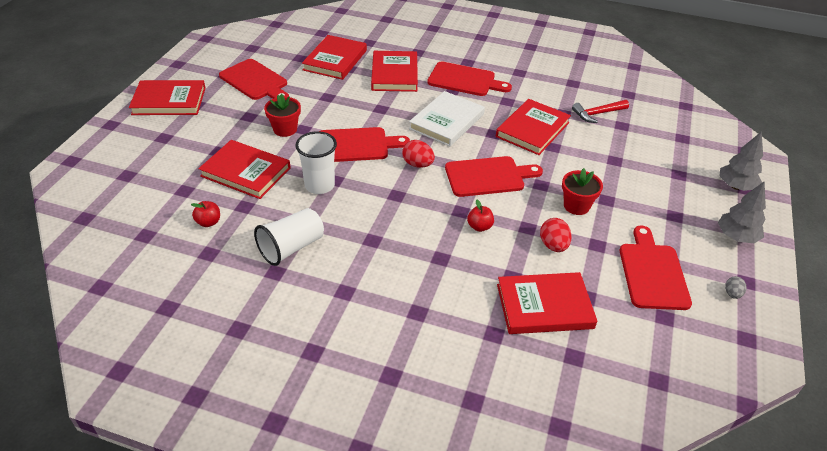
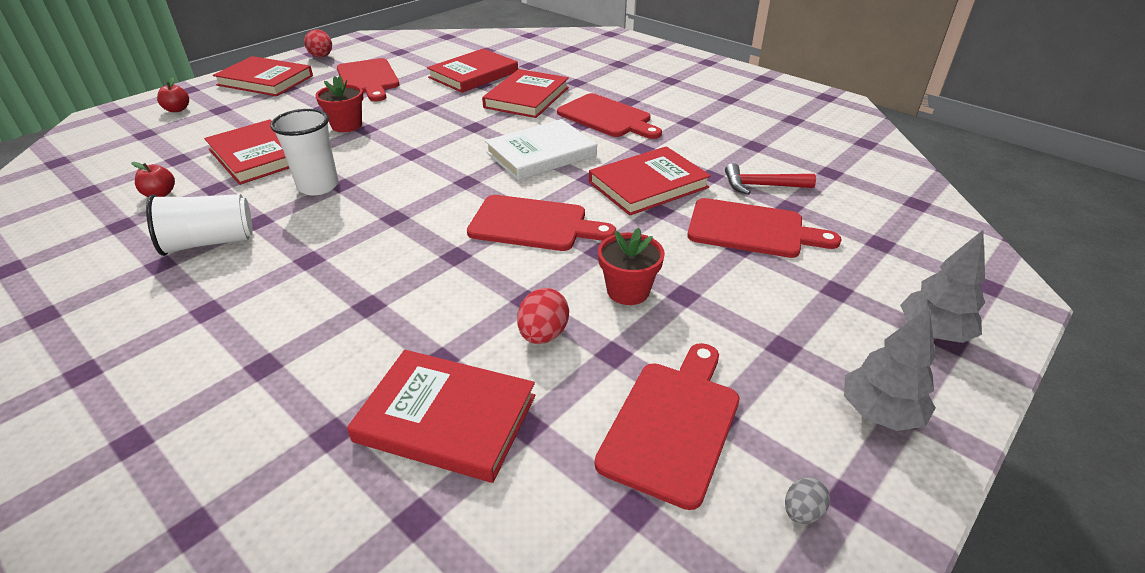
camera: 25 degrees right, 5 degrees down
(356, 145) = (406, 156): red cutting board -> red cutting board (751, 229)
(418, 164) = (457, 190): red egg -> red egg (321, 57)
(479, 227) = (461, 281): red apple -> red apple (177, 109)

